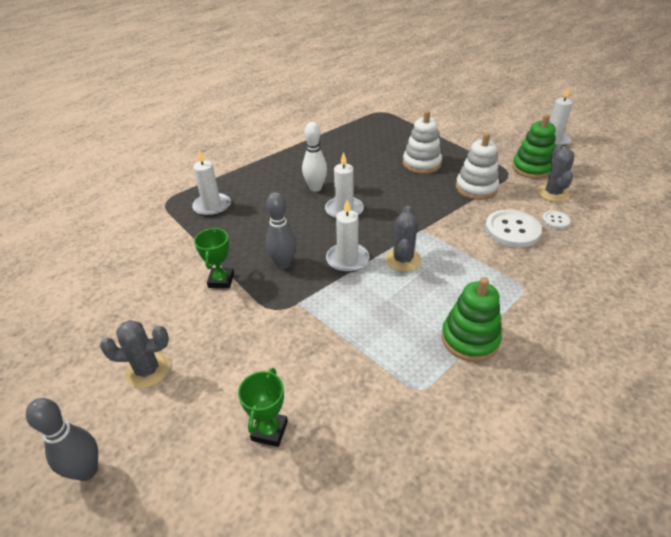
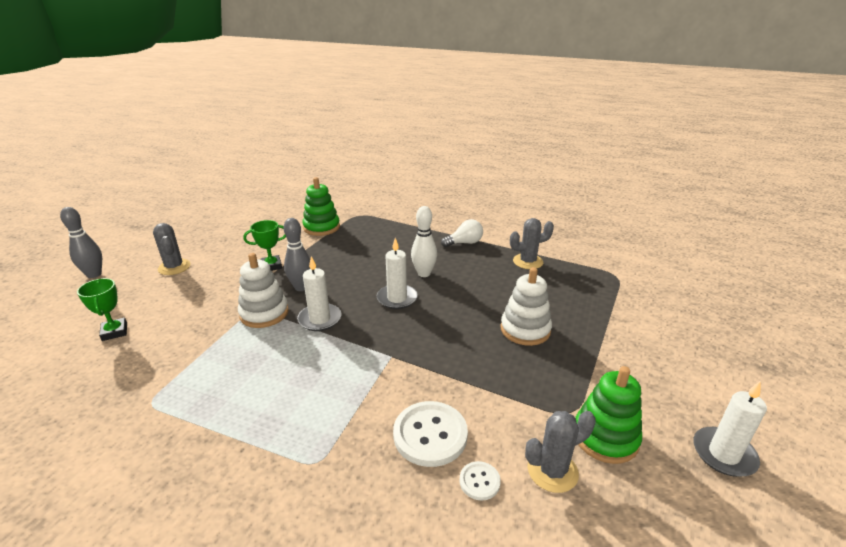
camera: 65 degrees right, 10 degrees down
(212, 206) = (363, 234): white candle -> none
(269, 431) = (114, 332): green trophy -> green trophy turned 75 degrees clockwise
(283, 156) = (464, 243): none -> white light bulb
(403, 260) = (332, 353): grey cactus -> grey cactus (528, 261)
(470, 339) = (220, 426): green stacking toy -> green stacking toy (321, 227)
(476, 188) = (505, 385): white stacking toy -> white stacking toy (264, 313)

